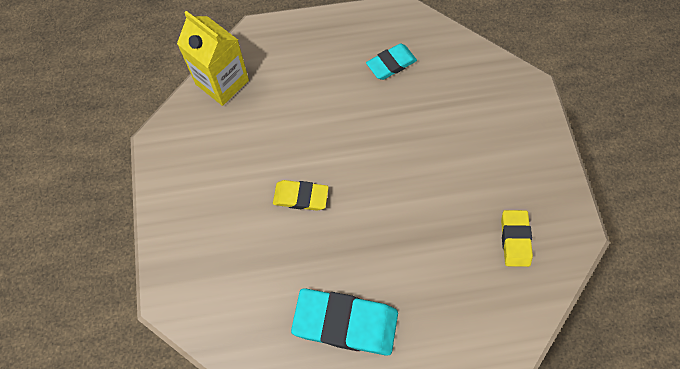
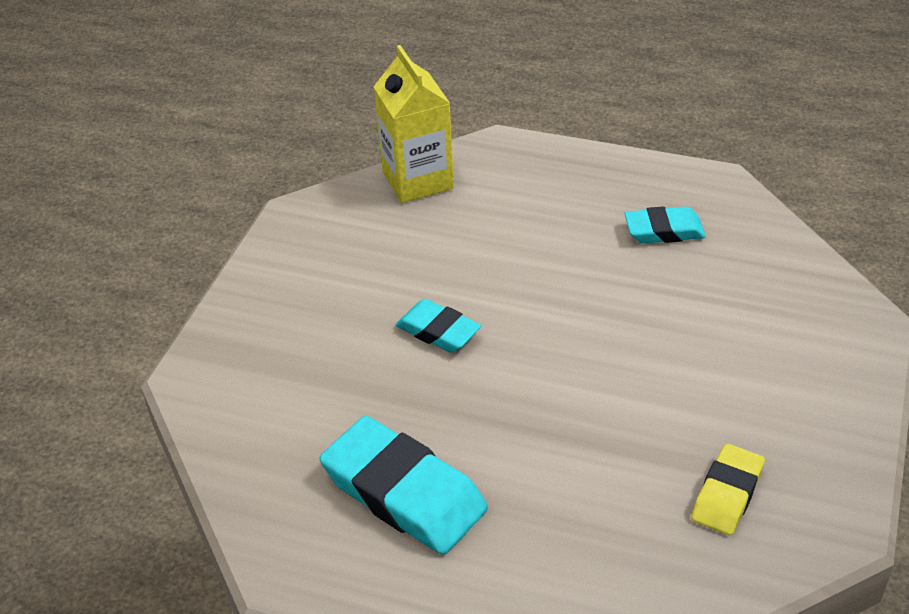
camera: 30 degrees right, 25 degrees down
(300, 197) = (438, 331): yellow eraser -> turquoise eraser

